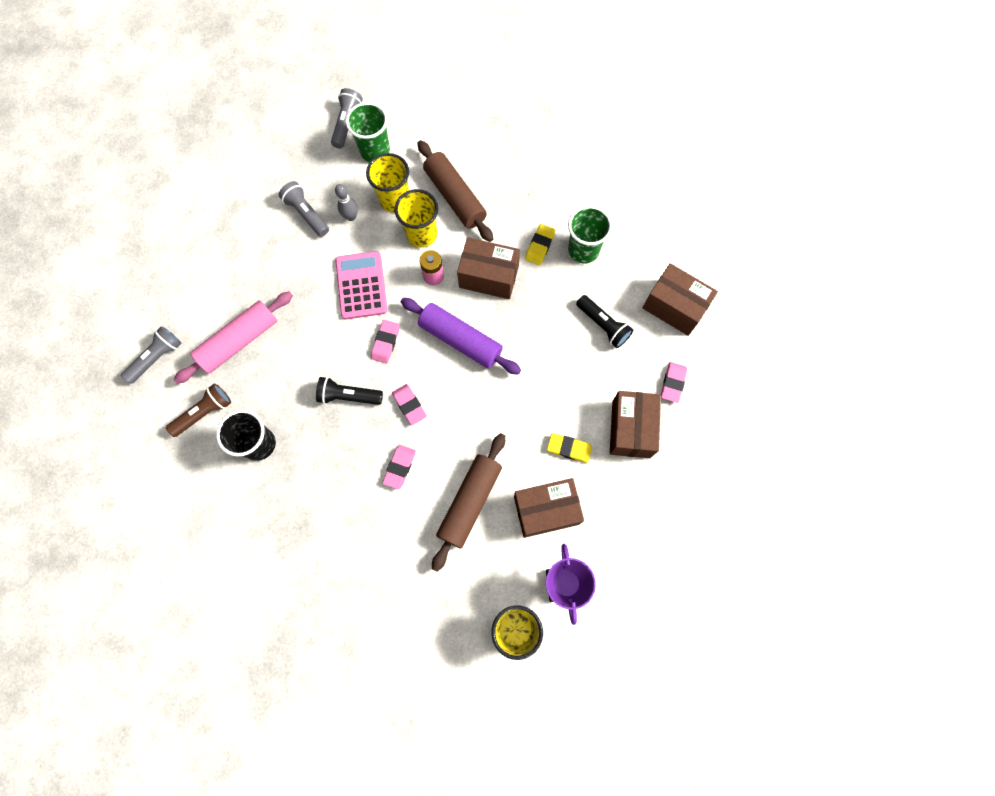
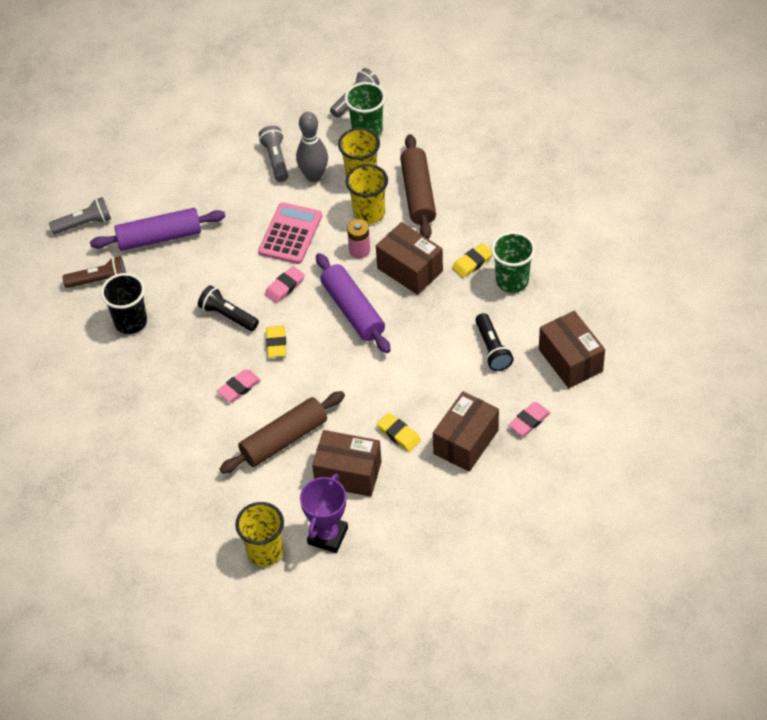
camera: 30 degrees right, 20 degrees down
(239, 341) = (159, 237): pink rolling pin -> purple rolling pin
(351, 216) = (314, 176): grey bowling pin -> grey bowling pin, size x1.64
(409, 405) = (276, 343): pink eraser -> yellow eraser

